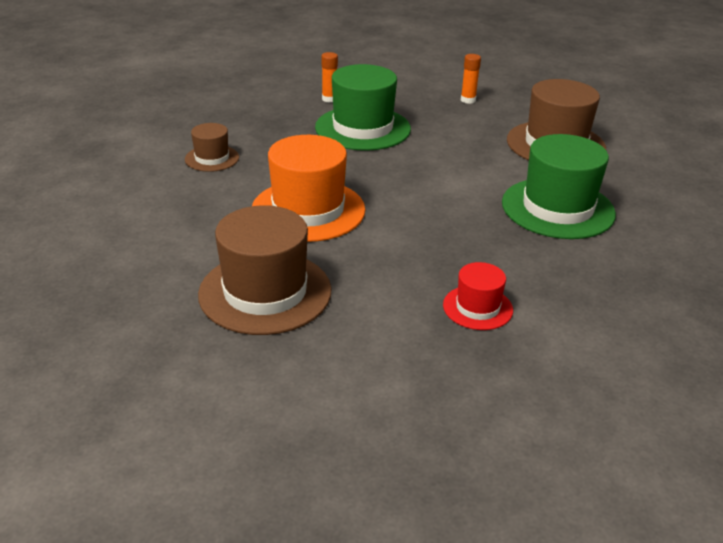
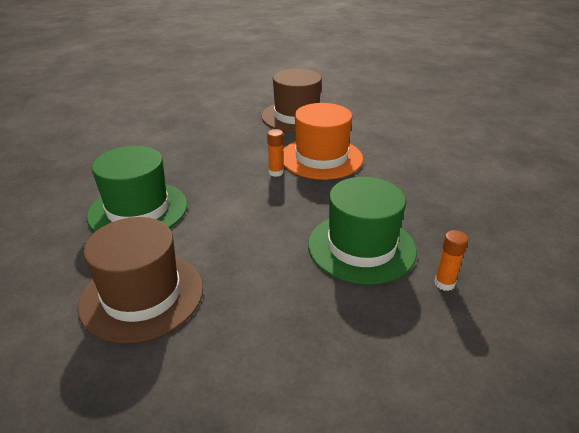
camera: 155 degrees right, 0 degrees up
(212, 158) = (434, 174): brown hat -> none
(468, 100) = (281, 354): orange glue stick -> orange glue stick (276, 172)
(477, 307) = (183, 135): red hat -> none

